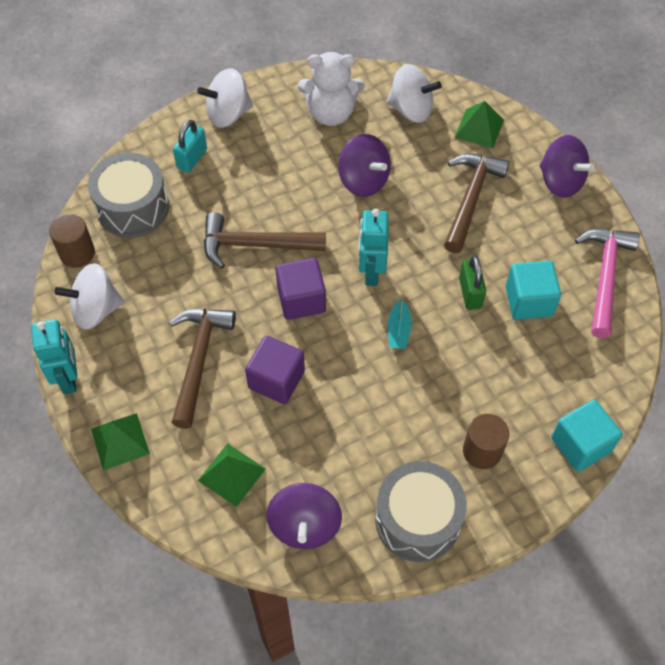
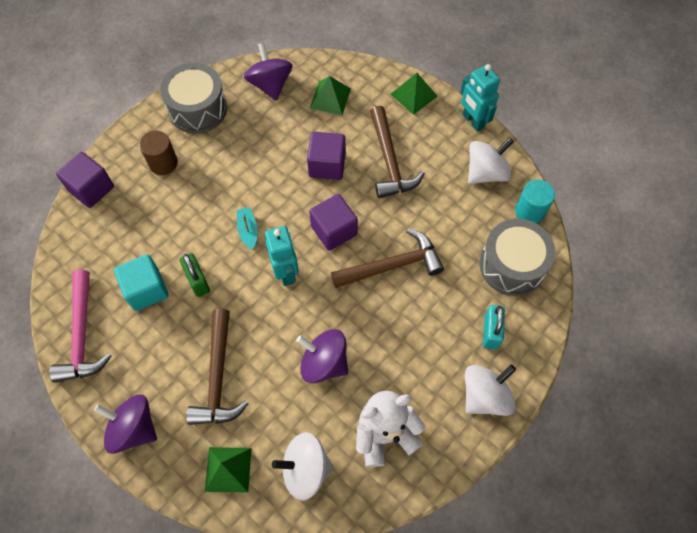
camera: 160 degrees right, 5 degrees up
(77, 253) = (530, 211): brown cylinder -> turquoise cylinder
(581, 444) = (91, 189): turquoise cube -> purple cube

